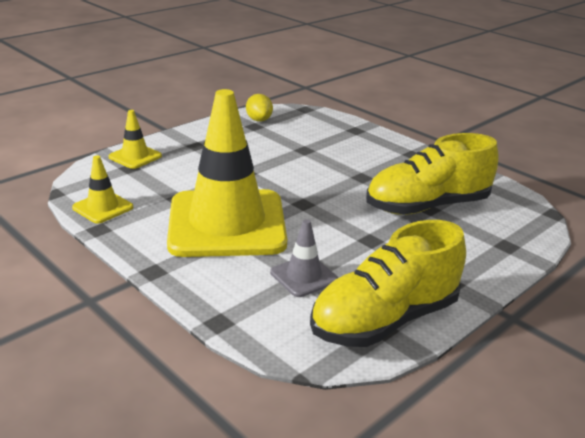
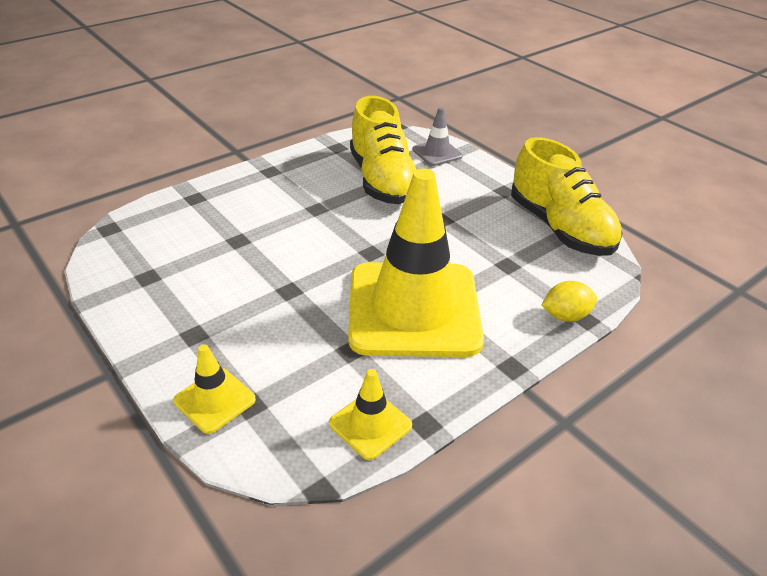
camera: 85 degrees left, 10 degrees up
(259, 120) = (129, 271): yellow lemon -> yellow lemon (565, 316)
(303, 276) = (507, 263): grey traffic cone -> grey traffic cone (437, 153)

